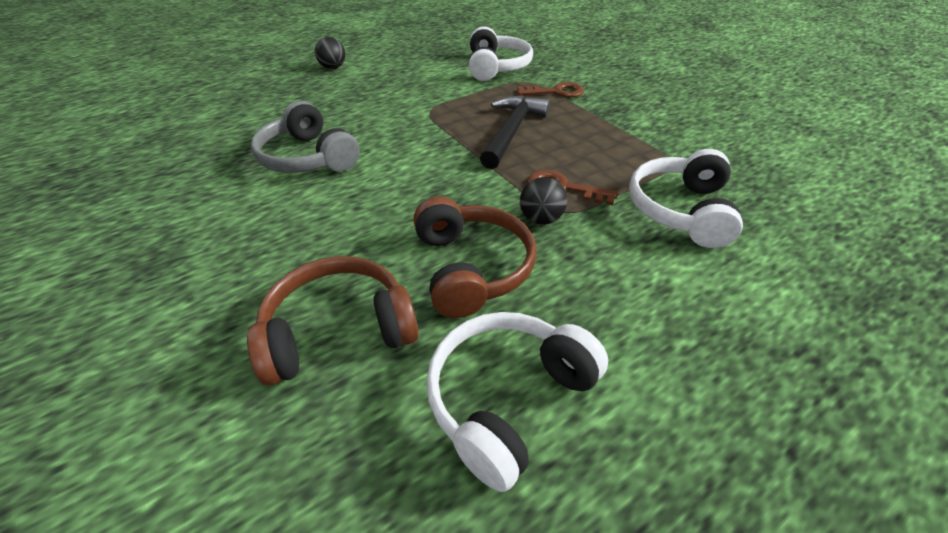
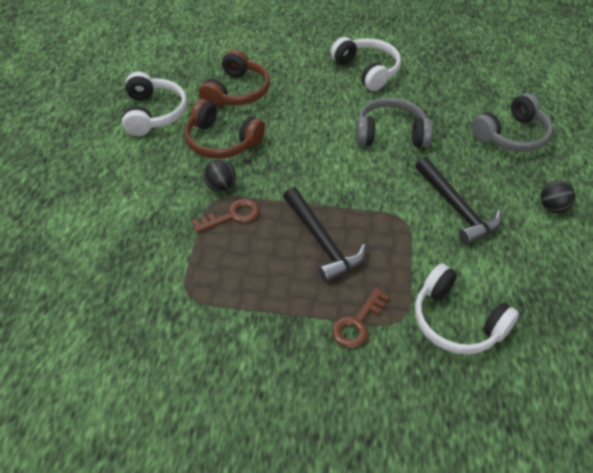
camera: 130 degrees right, 5 degrees up
(243, 102) = (511, 135): none -> grey headphones
(384, 96) = (456, 208): none -> black hammer
(681, 210) = (150, 249): white headphones -> white headphones (367, 70)

